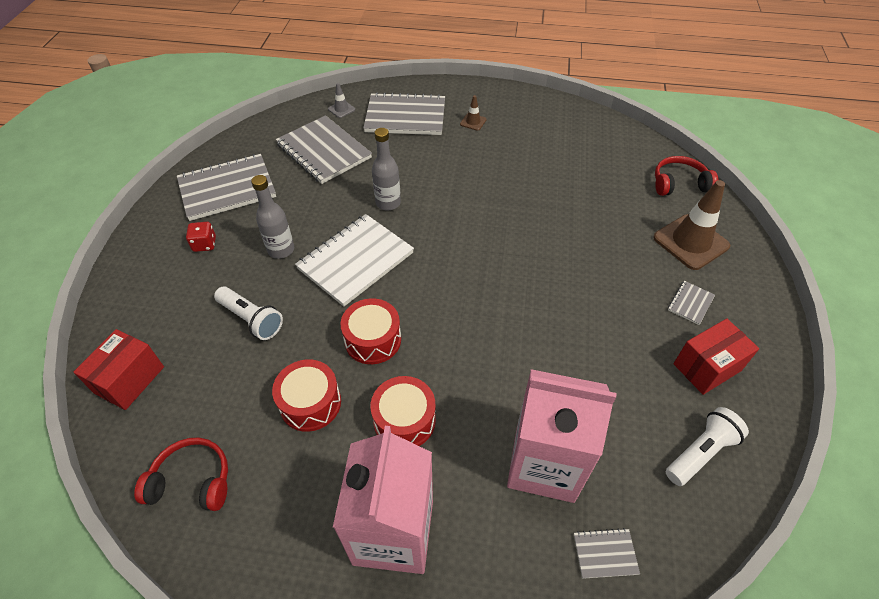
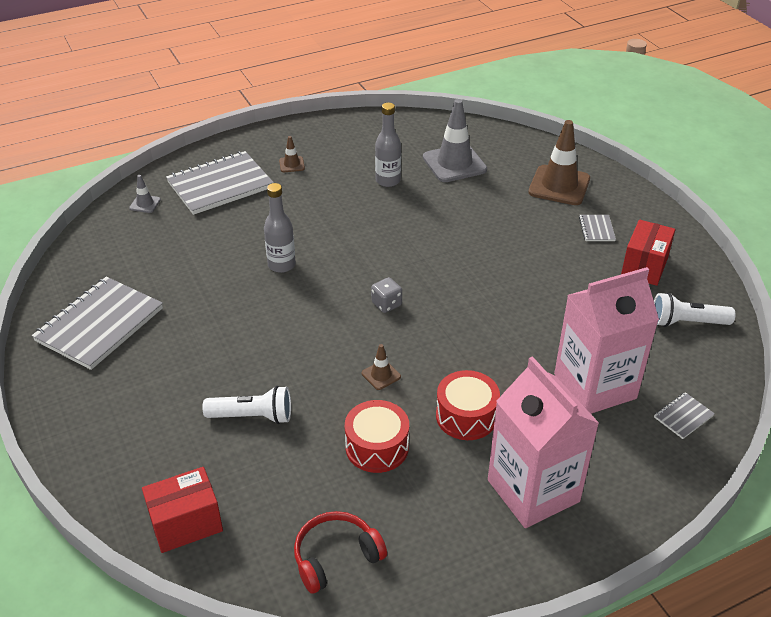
camera: 35 degrees left, 10 degrees down
(129, 380) = (186, 523): red box -> red box turned 75 degrees clockwise
(204, 244) = (132, 382): red dice -> none
(281, 250) = (218, 349): grey bottle -> grey bottle (388, 181)
(324, 151) = (168, 248): grey notebook -> none
(355, 261) = (301, 324): white notebook -> none
(373, 340) = (381, 375): red drum -> brown traffic cone
(435, 278) = (386, 304): none -> grey dice
(609, 178) = (454, 163): none -> grey traffic cone
(679, 184) = (513, 146): red headphones -> none
(700, 452) = (687, 322): white flashlight -> white flashlight turned 105 degrees counterclockwise

